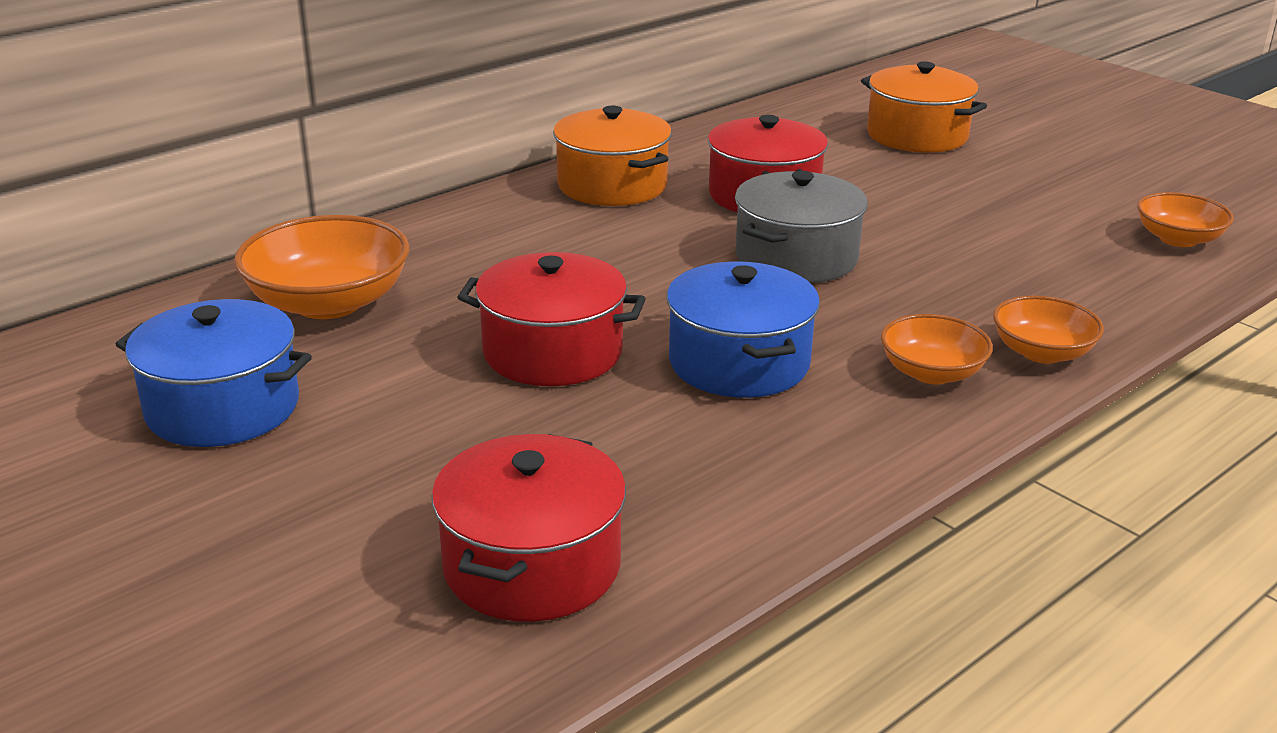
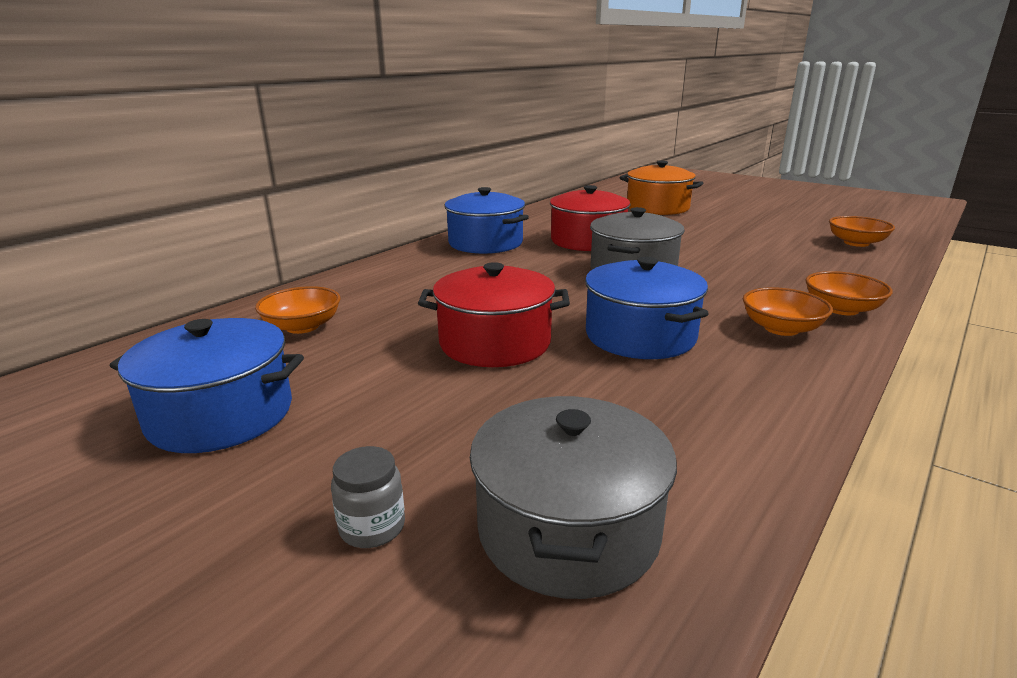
camera: 10 degrees left, 5 degrees down
(329, 303) = (302, 326): orange bowl -> orange bowl, size x0.60
(350, 539) = (372, 527): none -> grey jar
(532, 565) = (568, 529): red pot -> grey pot
(612, 185) = (485, 243): orange pot -> blue pot

